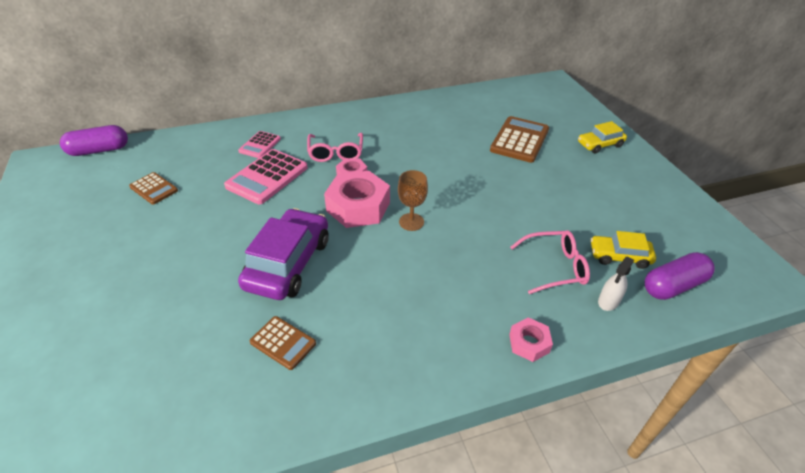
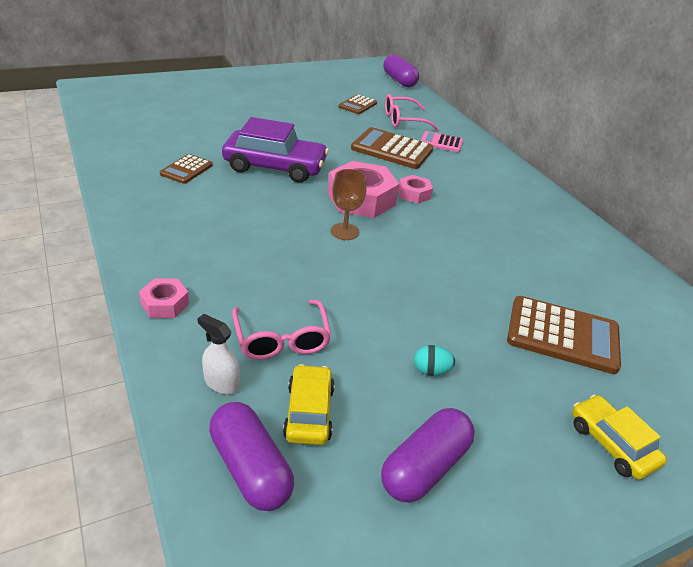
camera: 80 degrees right, 5 degrees down
(267, 177) = (392, 149): pink calculator -> brown calculator
(336, 153) = (449, 183): pink glasses -> pink glasses (403, 120)
(566, 198) = (431, 371): none -> turquoise egg
(641, 211) = (425, 467): none -> purple capsule

